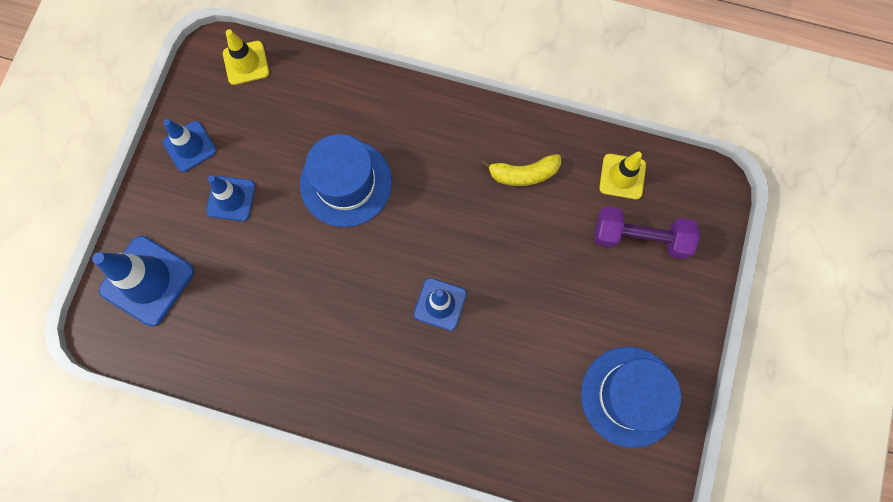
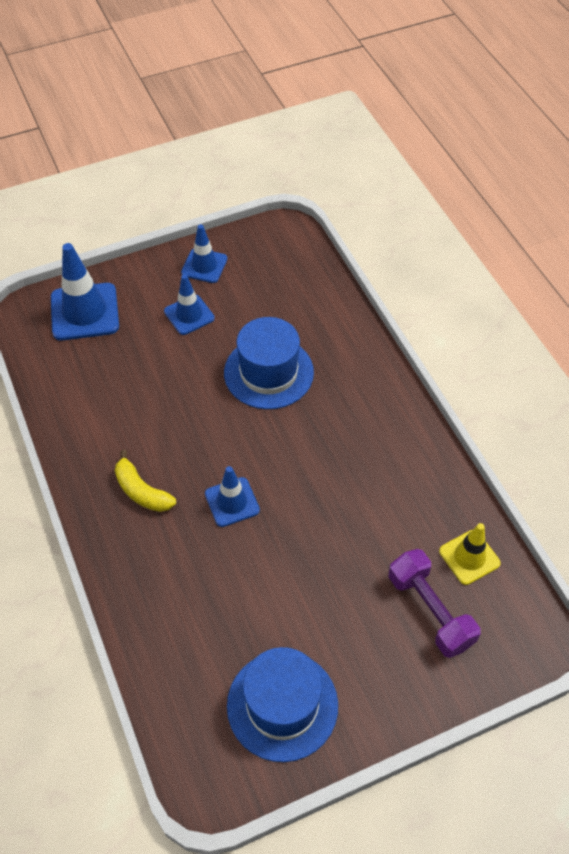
camera: 50 degrees right, 20 degrees down
(246, 63) = (298, 252): yellow traffic cone -> none
(523, 174) = (396, 483): yellow banana -> yellow banana (142, 491)

